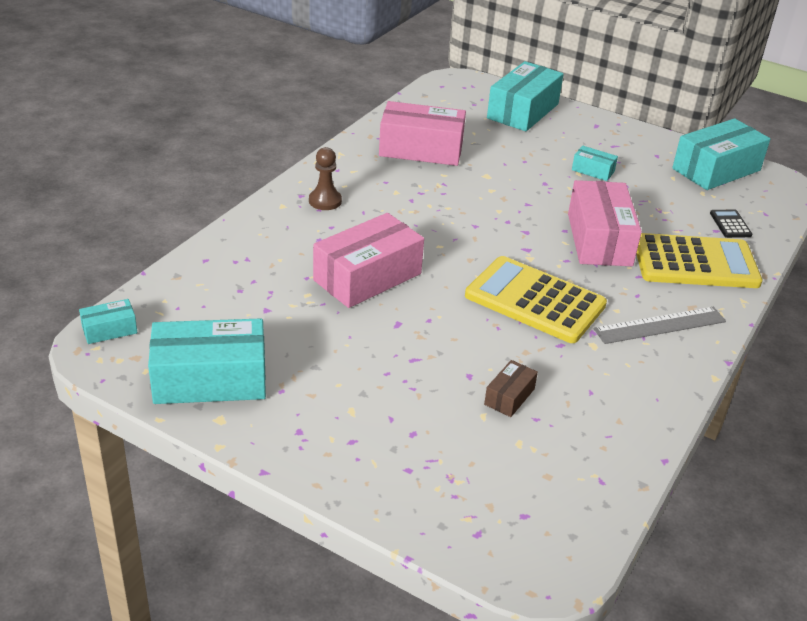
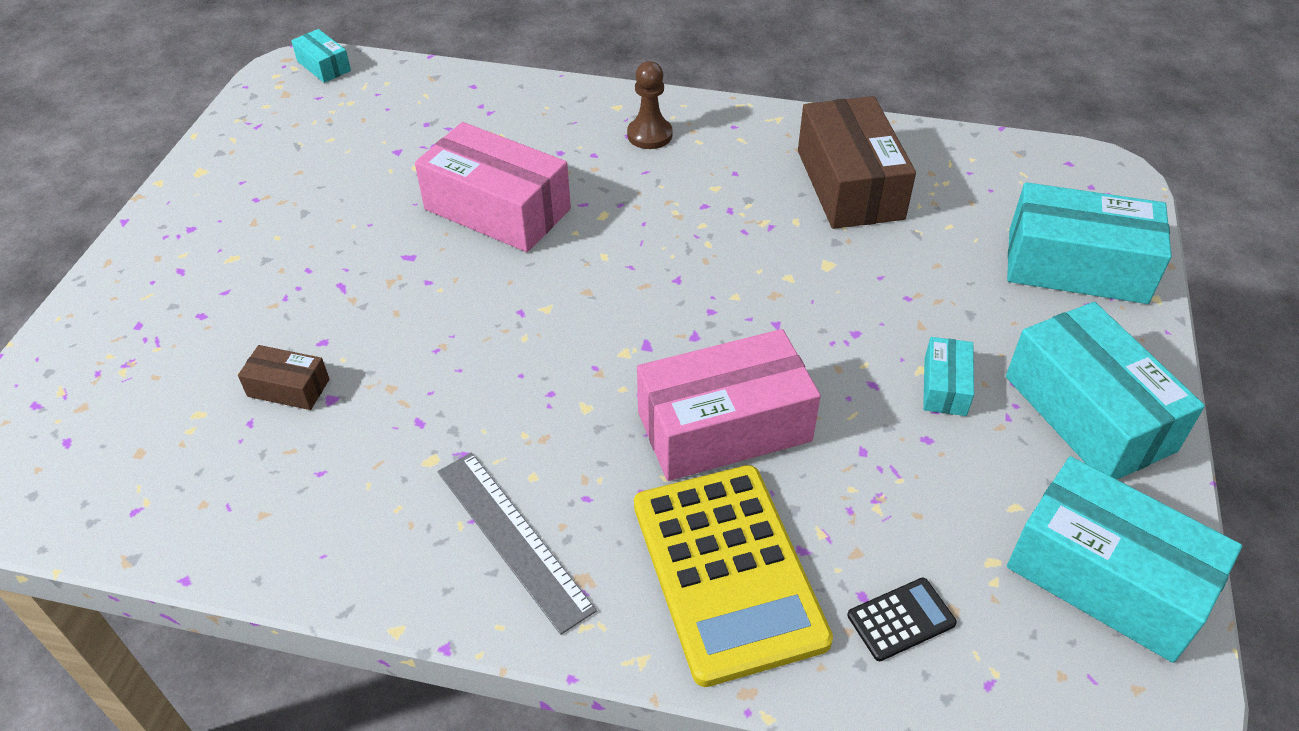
camera: 75 degrees right, 10 degrees up
(210, 379) = (262, 147): turquoise box -> turquoise box (1089, 413)
(421, 149) = (850, 184): pink box -> brown box
(535, 300) = (516, 376): yellow calculator -> none

